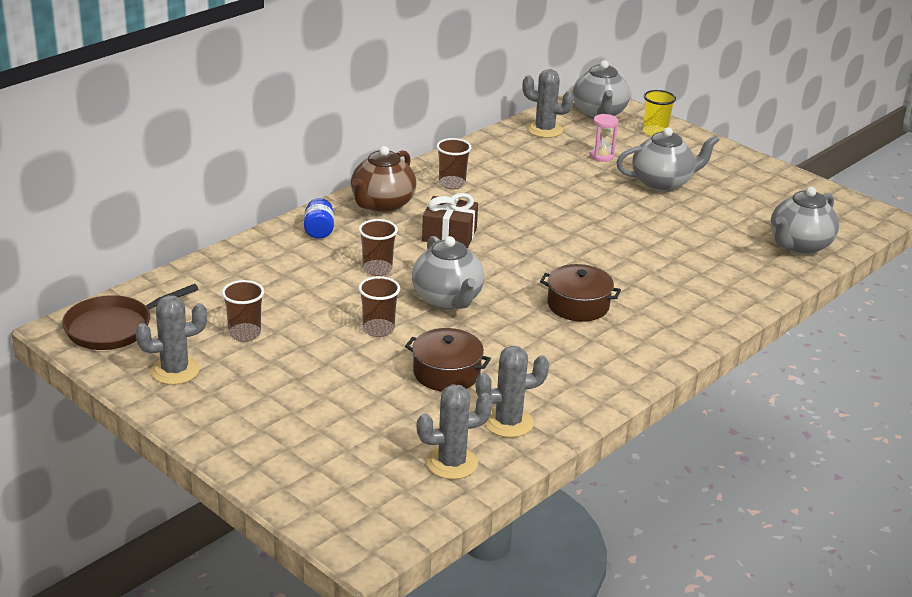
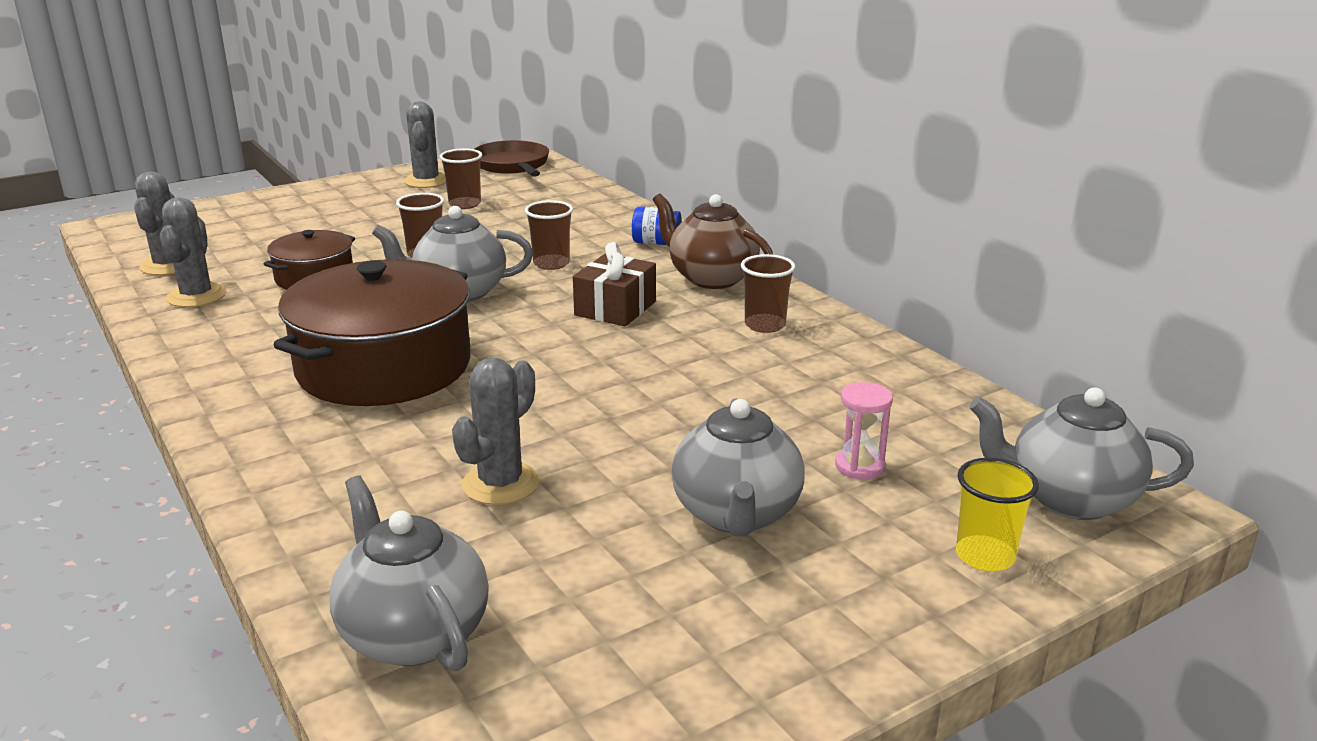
camera: 105 degrees right, 5 degrees down
(544, 130) = (972, 425): grey cactus -> grey cactus (500, 484)
(578, 305) = (384, 367): brown pot -> brown pot, size x1.90

